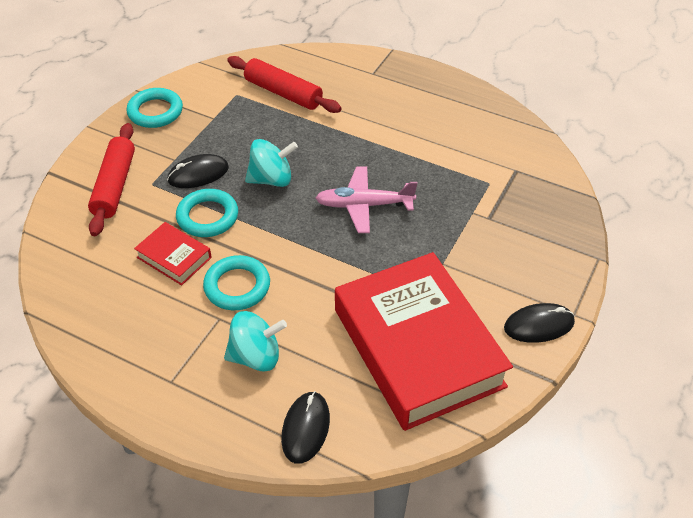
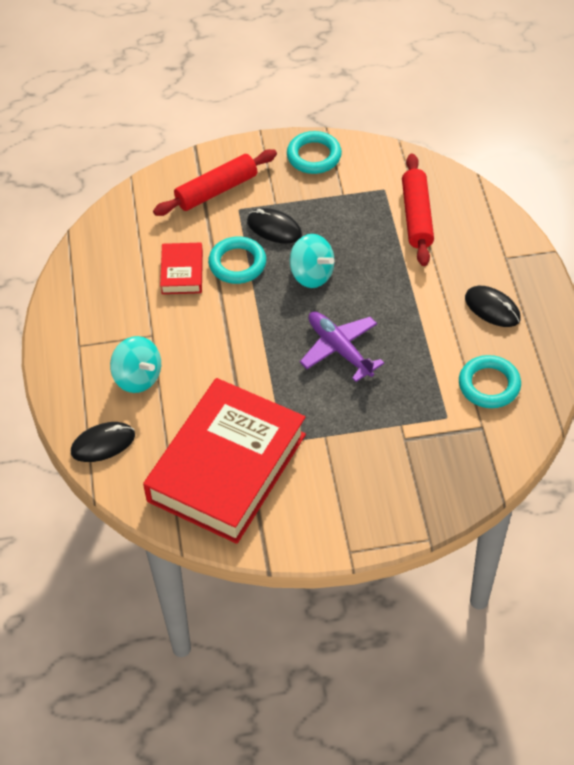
camera: 55 degrees right, 5 degrees up
(237, 286) = (188, 326): turquoise ring -> turquoise ring (489, 385)
(364, 205) = (339, 349): pink plane -> purple plane
(539, 325) = (316, 533): black mouse -> black mouse (492, 308)

